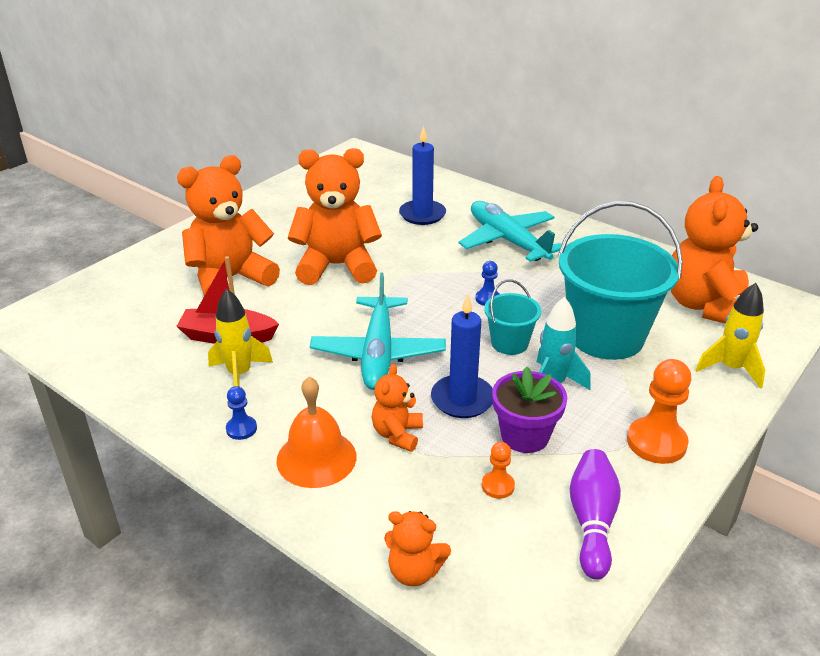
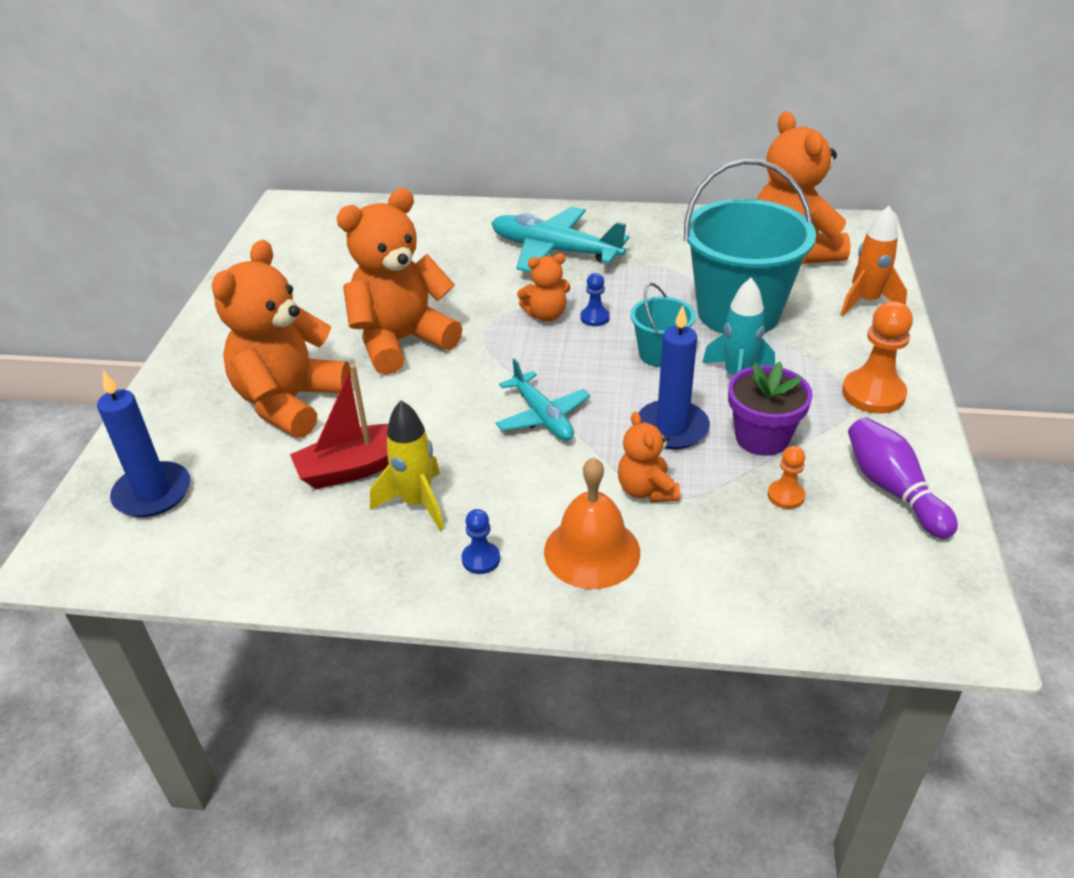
camera: 30 degrees left, 5 degrees up
(378, 352) = (542, 416): turquoise plane -> turquoise plane, size x0.63
(414, 571) = (795, 612): orange teddy bear -> orange teddy bear (546, 315)
(422, 214) = (438, 252): blue candle -> blue candle (152, 493)
(730, 368) = (866, 302): yellow rocket -> orange rocket

